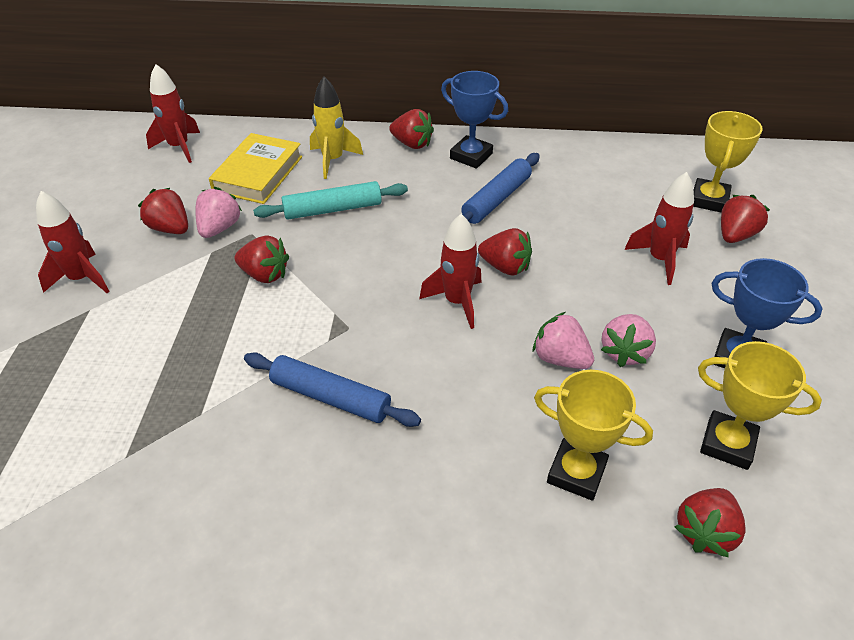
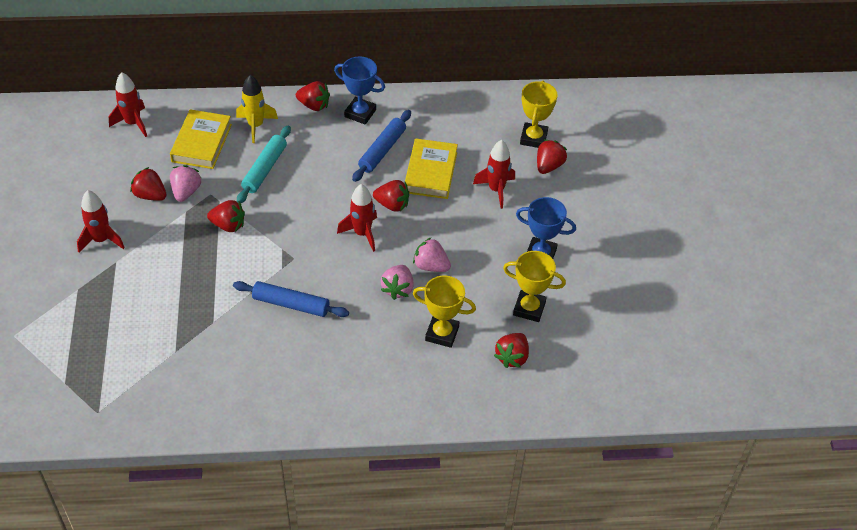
camera: 10 degrees left, 5 degrees up
(332, 209) = (264, 169): turquoise rolling pin -> turquoise rolling pin turned 45 degrees counterclockwise
(563, 230) = (430, 172): none -> yellow book
(624, 352) = (471, 258): pink strawberry -> pink strawberry (398, 289)

